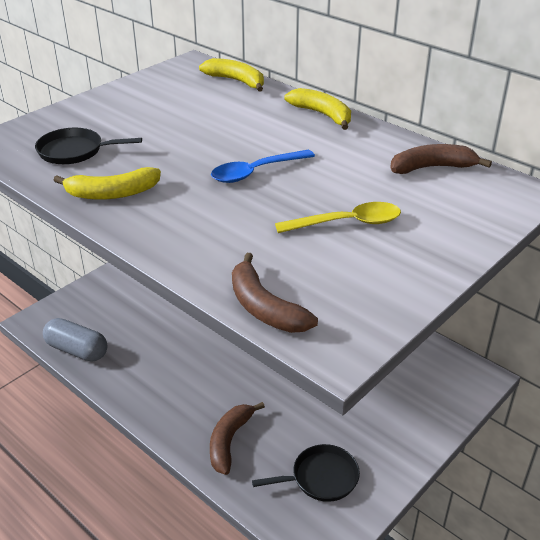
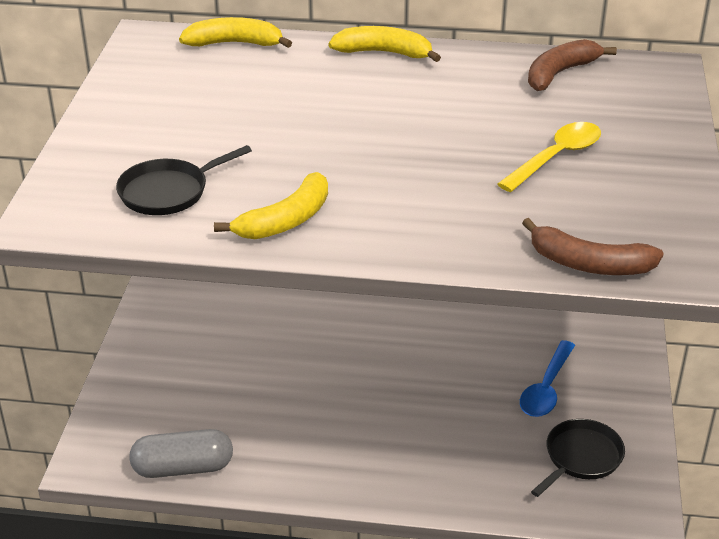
camera: 35 degrees left, 0 degrees up
(229, 441) = (460, 471): brown banana -> none
(256, 172) = (403, 140): blue spoon -> blue spoon (546, 388)

